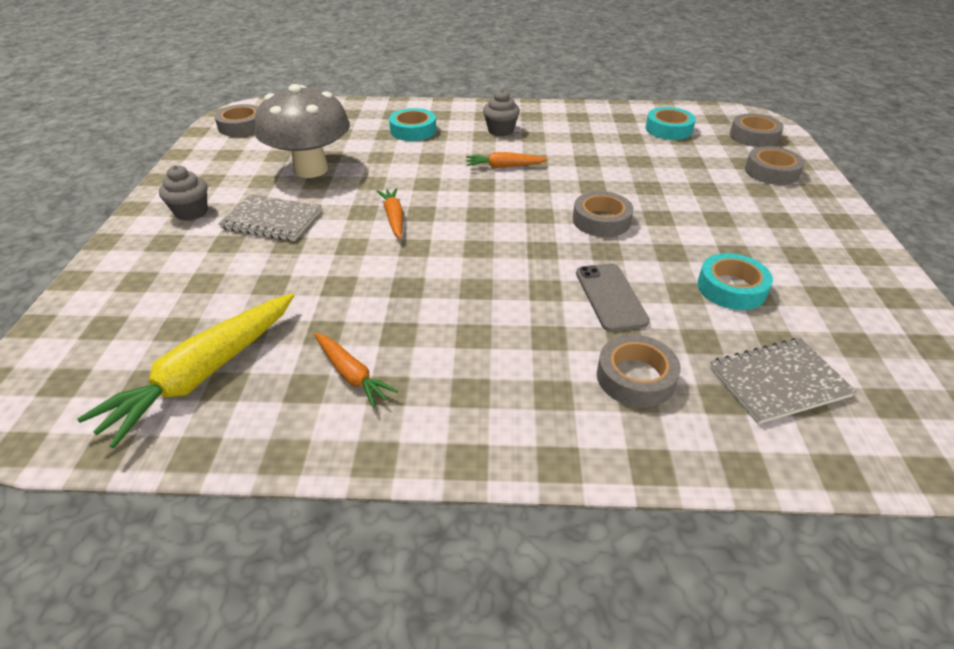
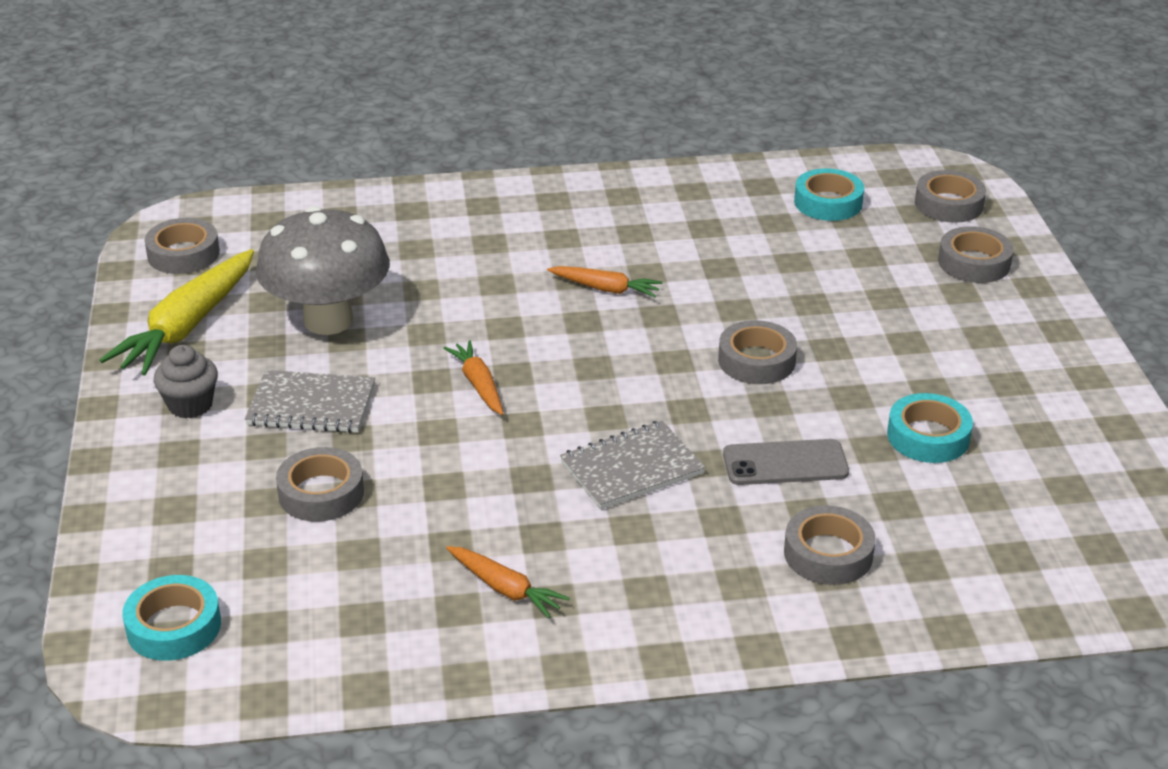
camera: 10 degrees left, 5 degrees down
(204, 374) = (330, 609): yellow carrot -> yellow carrot (187, 326)
(246, 281) = (321, 493): none -> grey tape
(413, 130) = (453, 238): turquoise tape -> turquoise tape (174, 626)
(500, 131) = (584, 227): grey cupcake -> none
(504, 166) = (606, 289): orange carrot -> orange carrot turned 150 degrees counterclockwise
(610, 297) = (785, 463): grey phone -> grey phone turned 75 degrees counterclockwise
(778, 382) = (983, 540): grey notebook -> grey notebook (631, 468)

